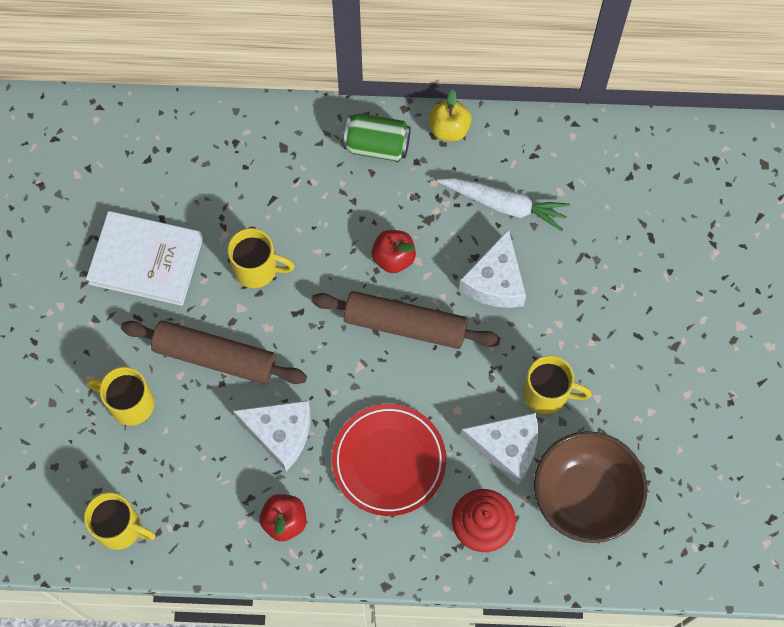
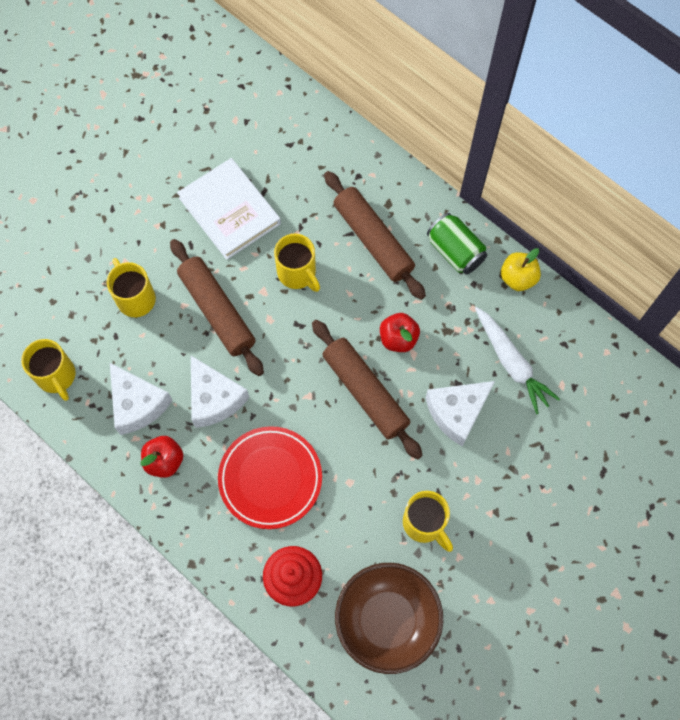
camera: 40 degrees right, 0 degrees up
(298, 189) = (373, 240): none -> brown rolling pin
(507, 448) = (361, 538): white cheese -> white cheese (137, 404)

